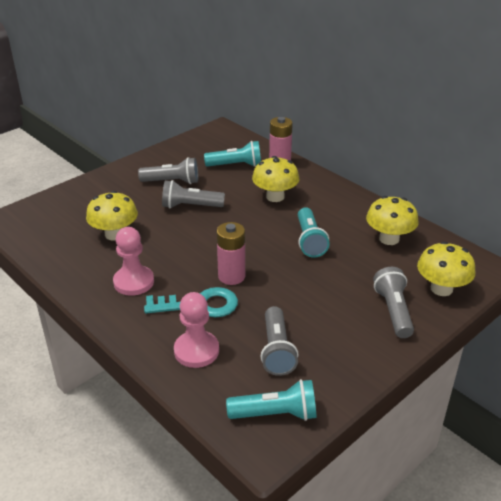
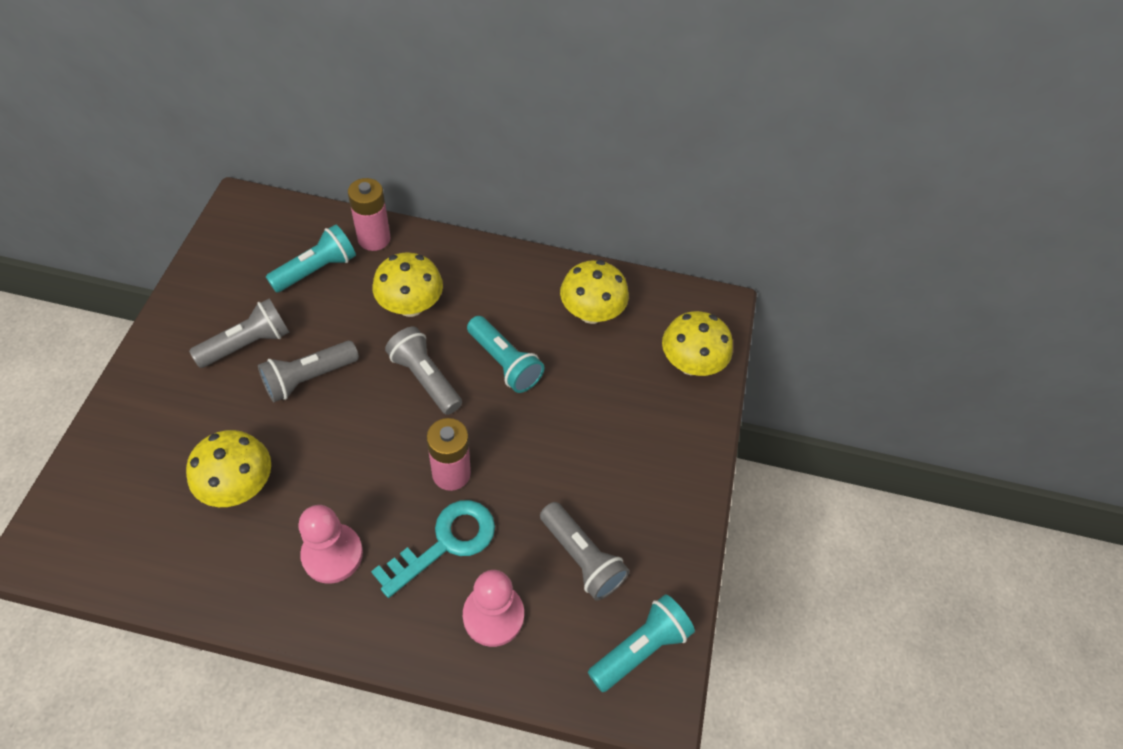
camera: 40 degrees left, 20 degrees up
(393, 311) = (664, 425): grey flashlight -> grey flashlight (425, 378)

